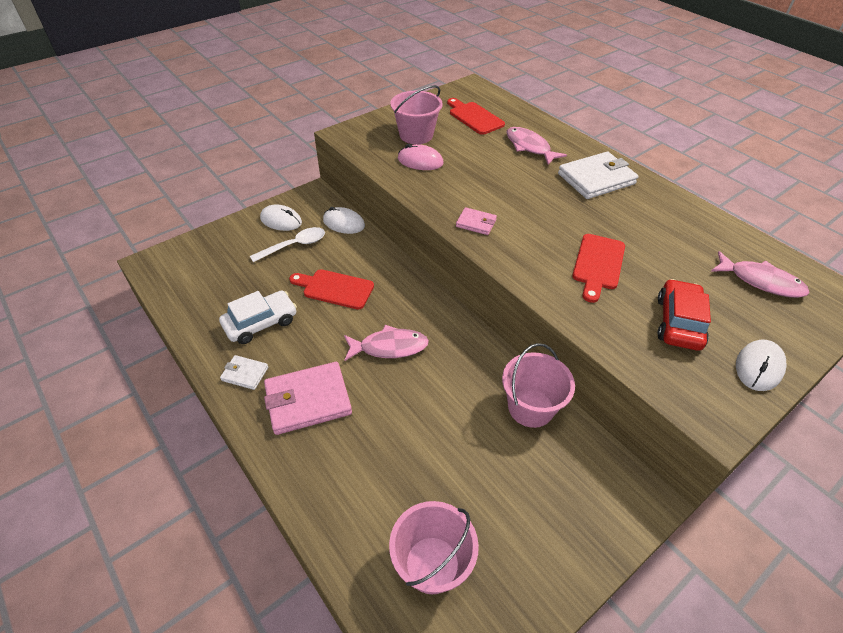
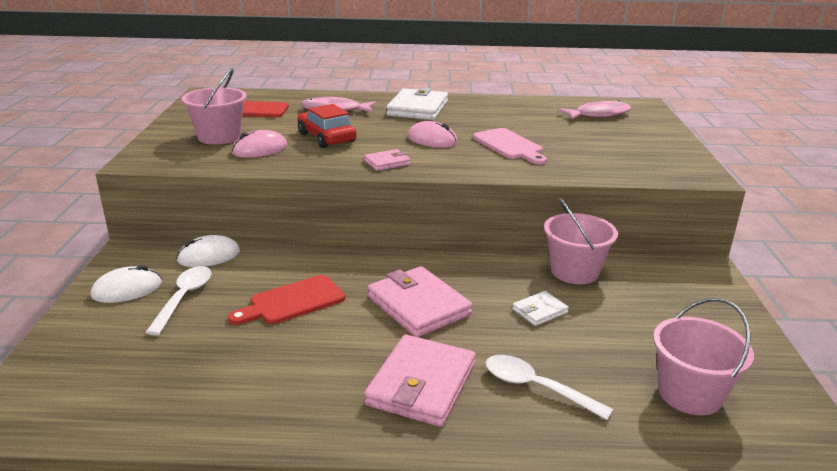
camera: 50 degrees left, 20 degrees down
(245, 374) = (324, 414): white wallet -> white wallet (540, 311)
(261, 323) = (263, 370): white car -> none
(356, 462) = (536, 387): none -> white spoon
(389, 347) = (418, 306): pink fish -> pink wallet
(547, 220) = (432, 140): none -> pink mouse
(598, 264) = (509, 145): red cutting board -> pink cutting board
(678, 322) = (603, 149): red car -> red car (326, 138)
(759, 367) = (670, 146): white mouse -> none

